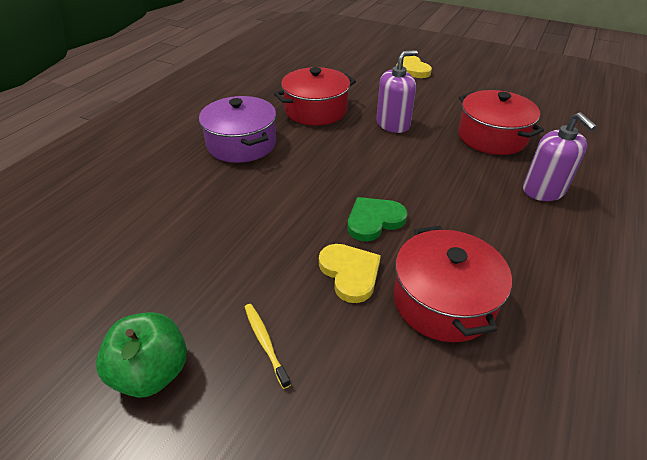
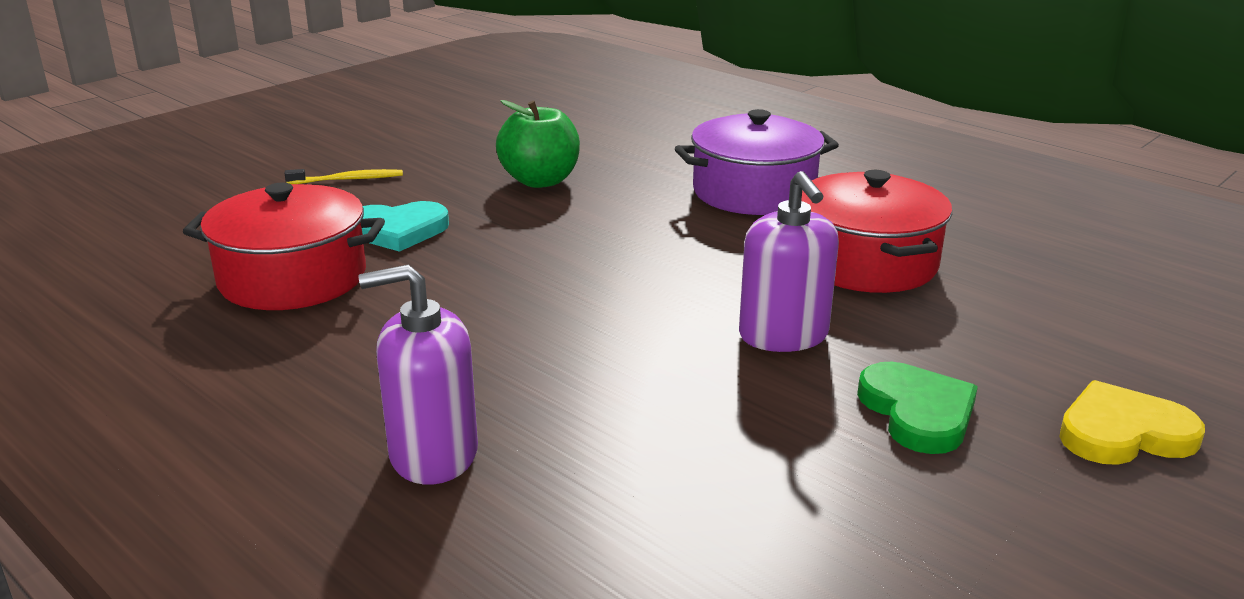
camera: 105 degrees right, 15 degrees down
(152, 372) = (368, 138): green apple -> green apple (540, 181)
(350, 273) = (398, 230): yellow heart -> turquoise heart
(374, 220) = (485, 262): green heart -> green heart (917, 412)
(492, 137) = (679, 457): red pot -> none

